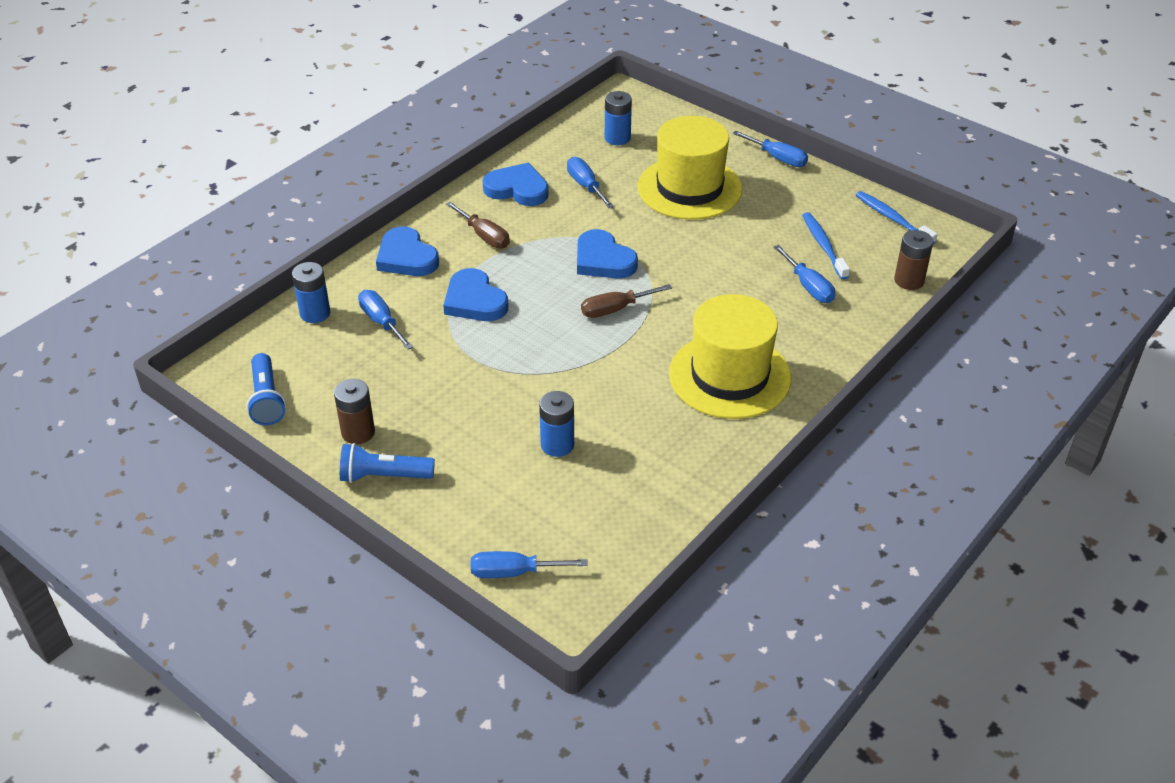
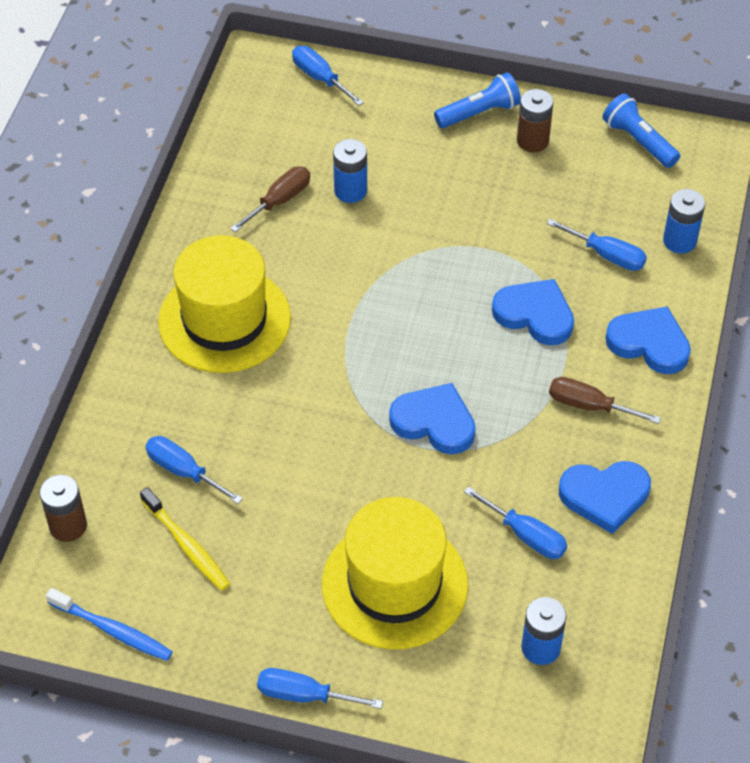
camera: 155 degrees right, 10 degrees up
(514, 572) = (320, 78): blue screwdriver -> blue screwdriver turned 105 degrees counterclockwise
(615, 309) = (382, 358): brown screwdriver -> brown screwdriver (280, 200)
(823, 246) = (187, 545): blue toothbrush -> yellow toothbrush

